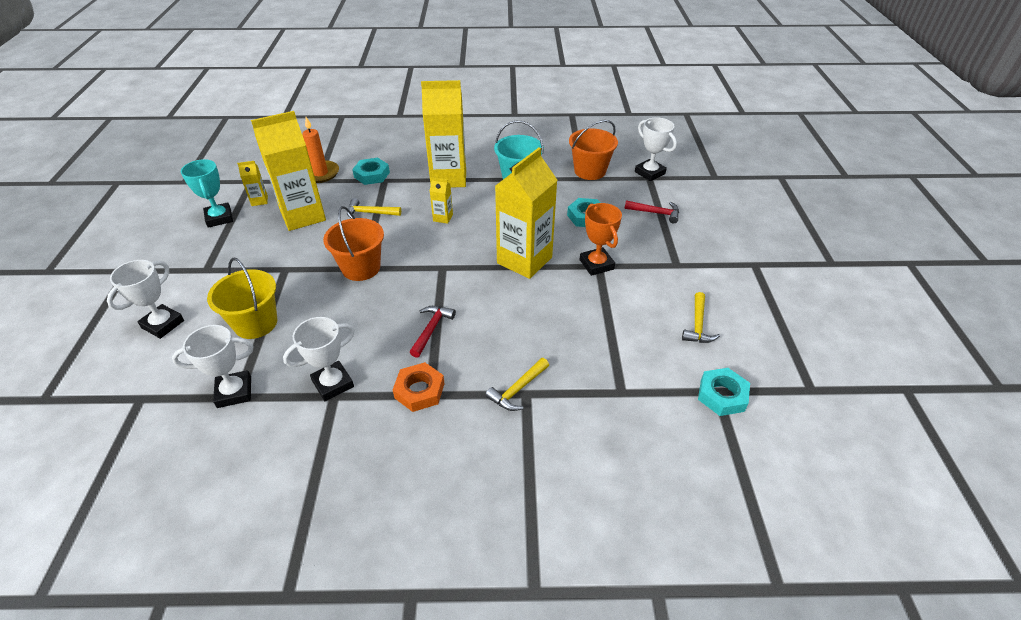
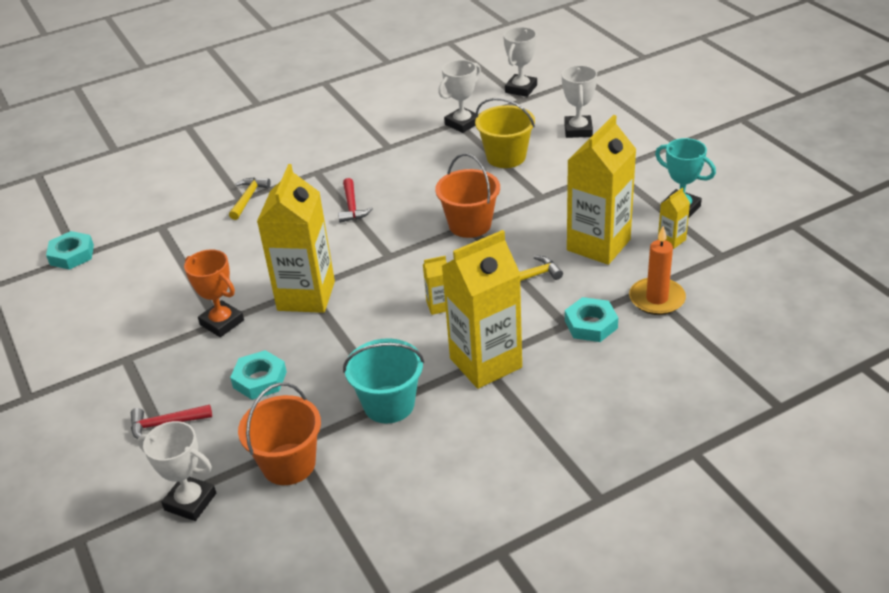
camera: 155 degrees right, 5 degrees down
(333, 384) = (396, 151): white trophy -> white trophy (521, 89)
(419, 390) = (326, 171): orange nut -> none
(697, 325) = (96, 302): yellow hammer -> none

